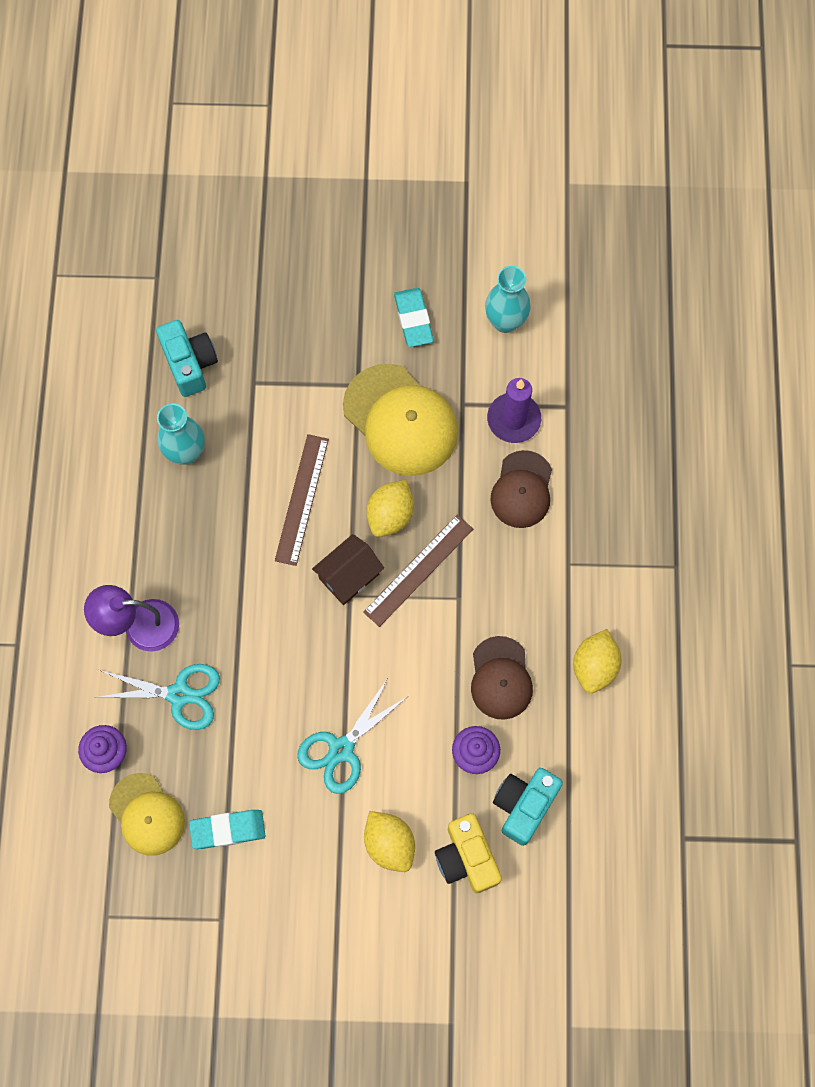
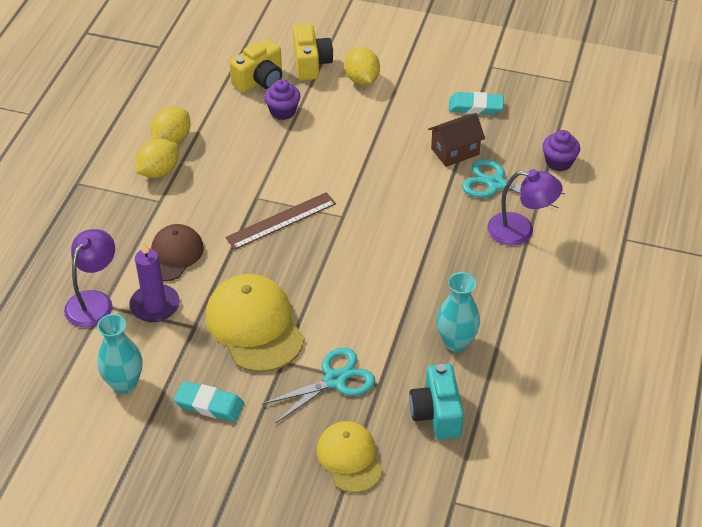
camera: 165 degrees left, 25 degrees down
(147, 814) = (533, 124): yellow cap -> yellow cap (349, 458)
(301, 499) = (362, 287): brown ruler -> none
(341, 749) = (380, 131): turquoise scissors -> turquoise scissors (334, 380)
(349, 576) = (339, 228): brown house -> brown house (455, 151)
(390, 515) = (290, 260): yellow lemon -> yellow lemon (159, 171)
(413, 319) = (209, 405): turquoise eraser -> turquoise eraser turned 75 degrees counterclockwise
(500, 678) = (245, 146): brown cap -> none
(524, 805) = (260, 80): turquoise camera -> yellow camera
(579, 408) = (94, 301): none -> purple lamp

